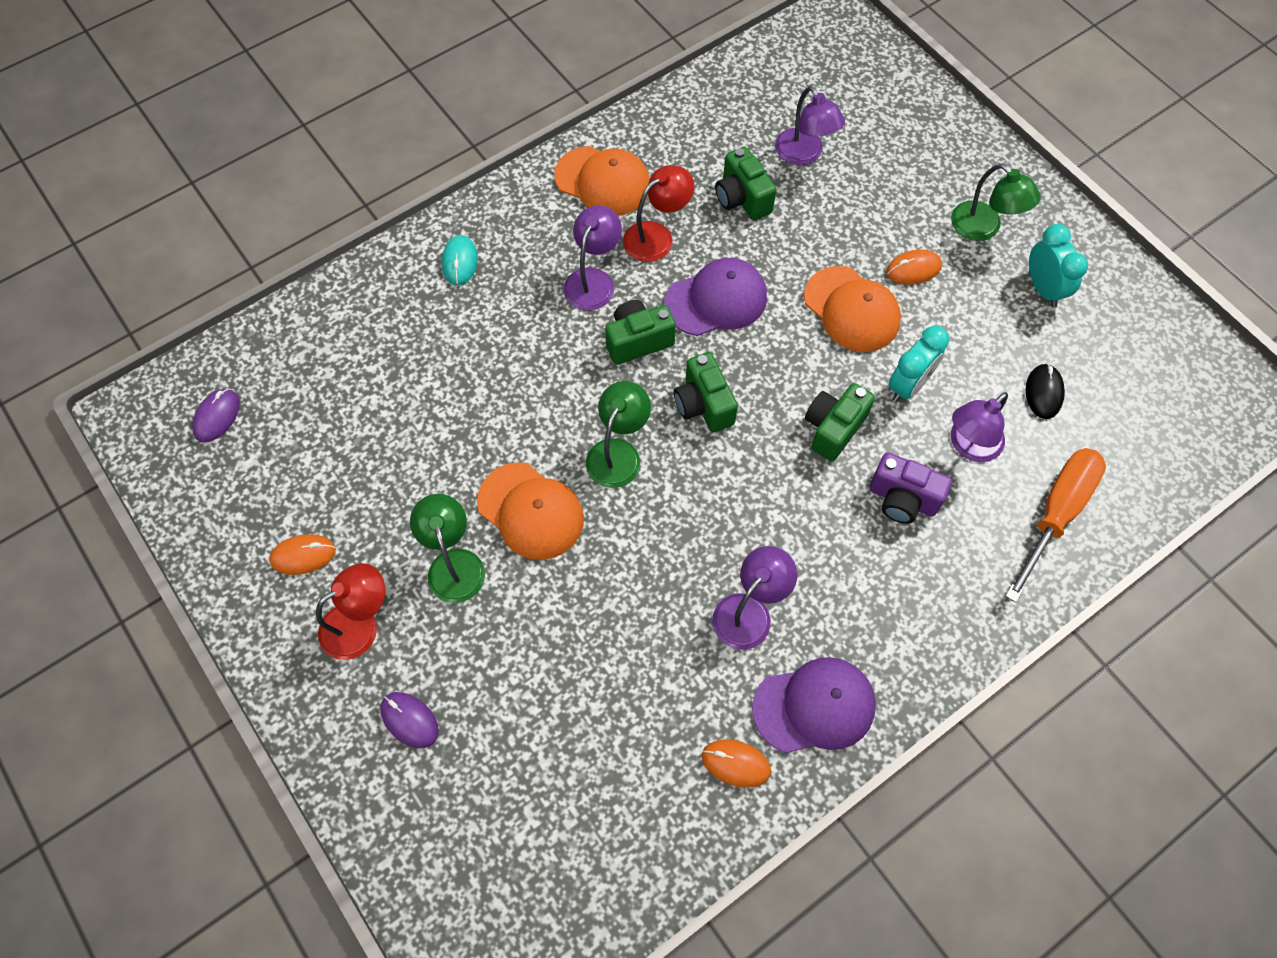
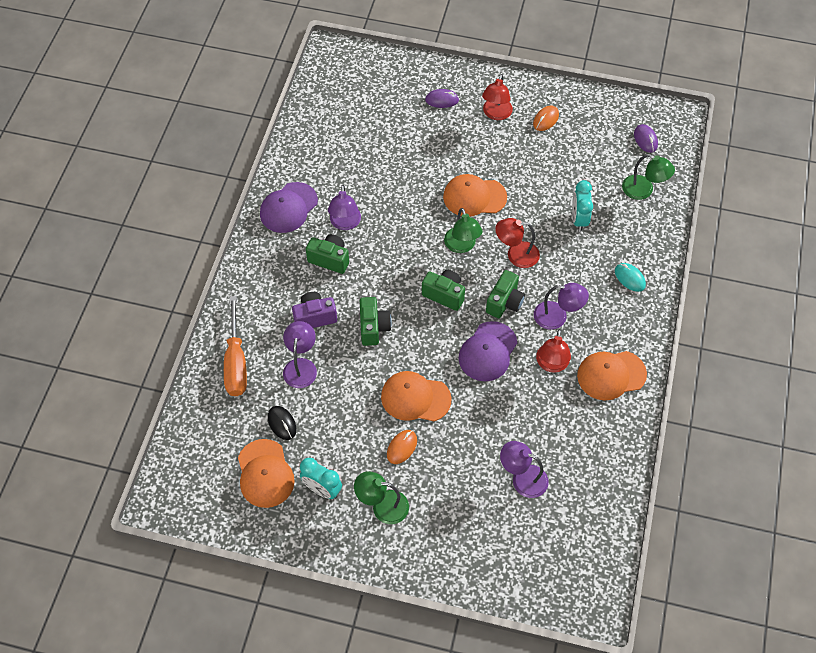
camera: 140 degrees right, 5 degrees down
(453, 564) = (484, 157): green lamp -> green lamp (643, 190)
(561, 389) = (516, 254): none -> red lamp
(593, 280) = (557, 317): purple lamp -> purple lamp turned 60 degrees counterclockwise
(736, 763) = (304, 168): orange mouse -> none
(742, 198) = (529, 421): green camera -> green camera (330, 259)
(908, 385) = (354, 376): turquoise clock -> turquoise clock (579, 219)
(1103, 350) = (265, 473): none -> orange cap

